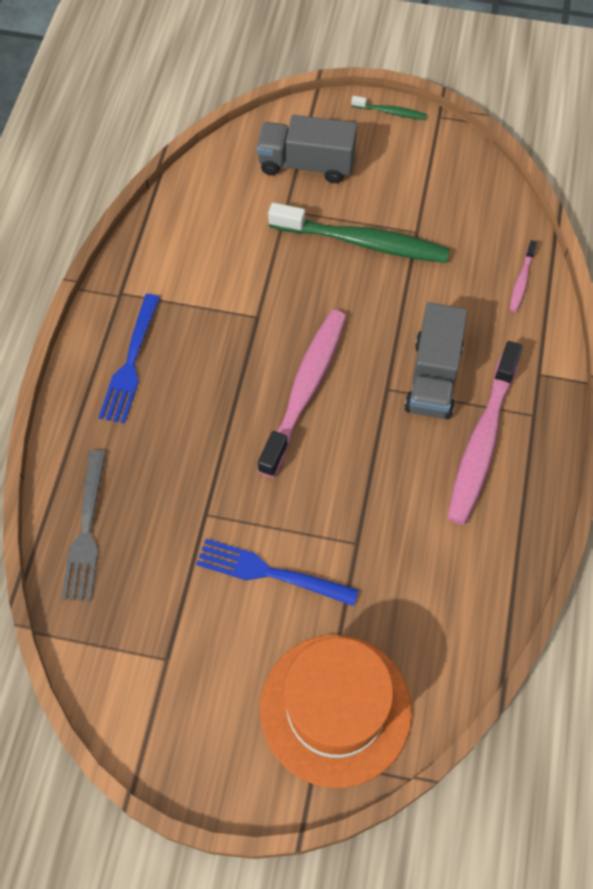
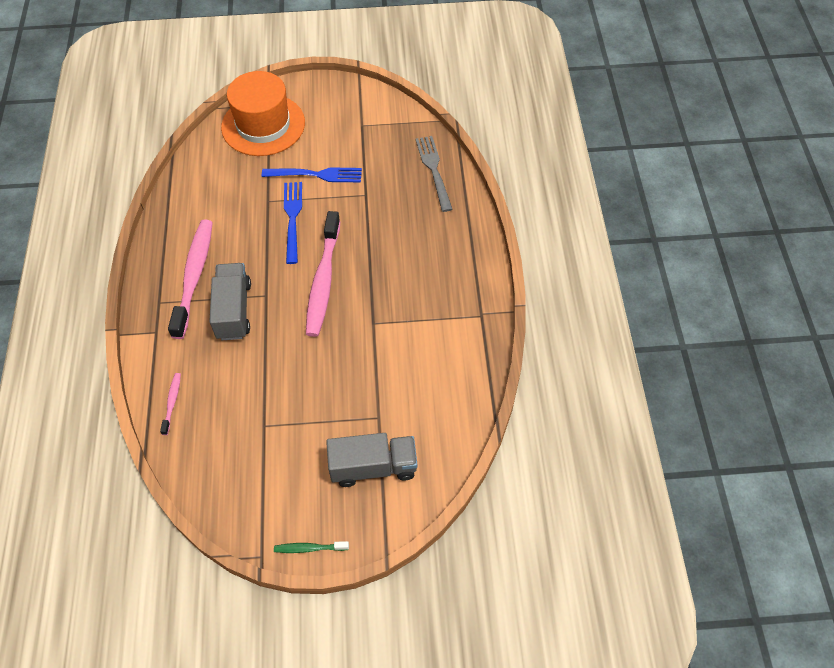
camera: 165 degrees right, 5 degrees down
(131, 363) = (451, 269): blue fork -> blue fork (292, 218)
(363, 242) = (306, 404): green toothbrush -> none

